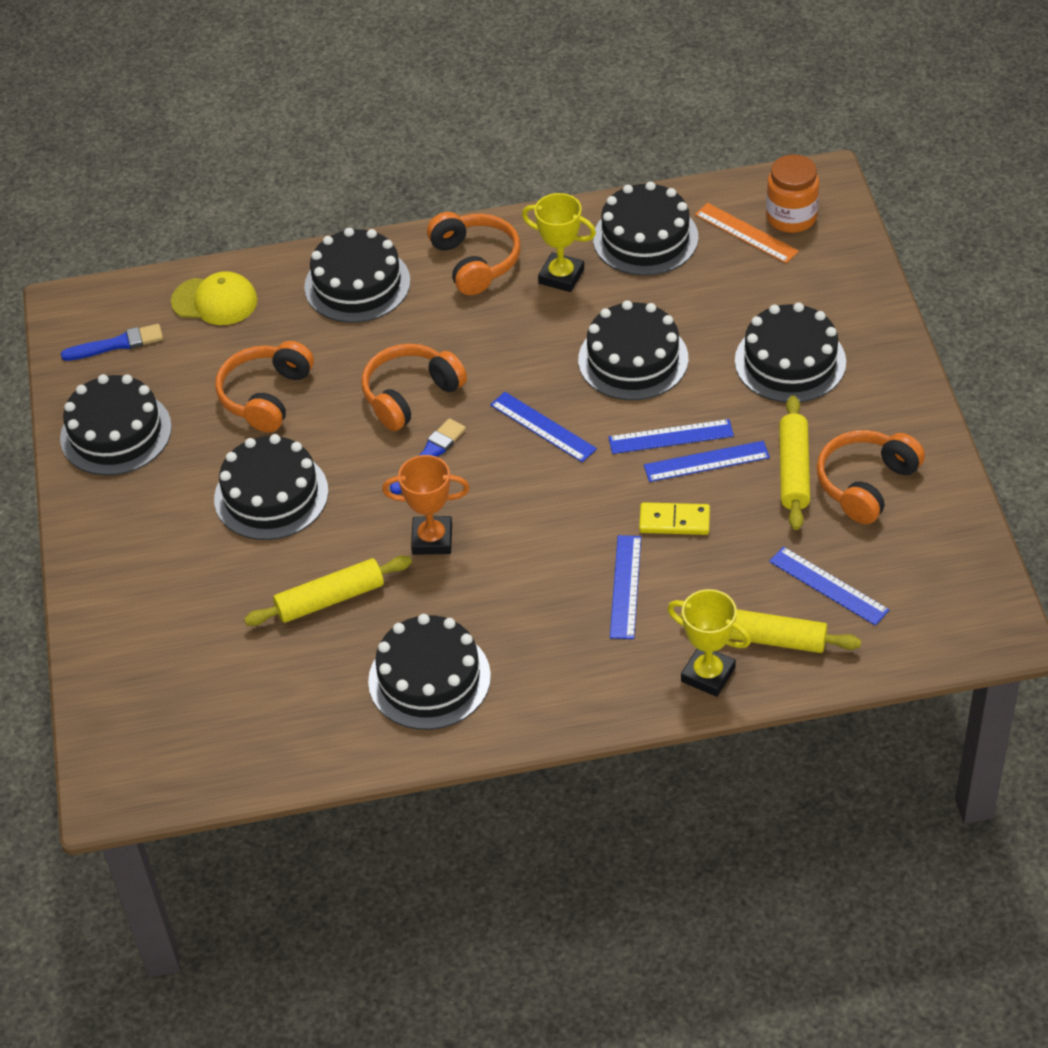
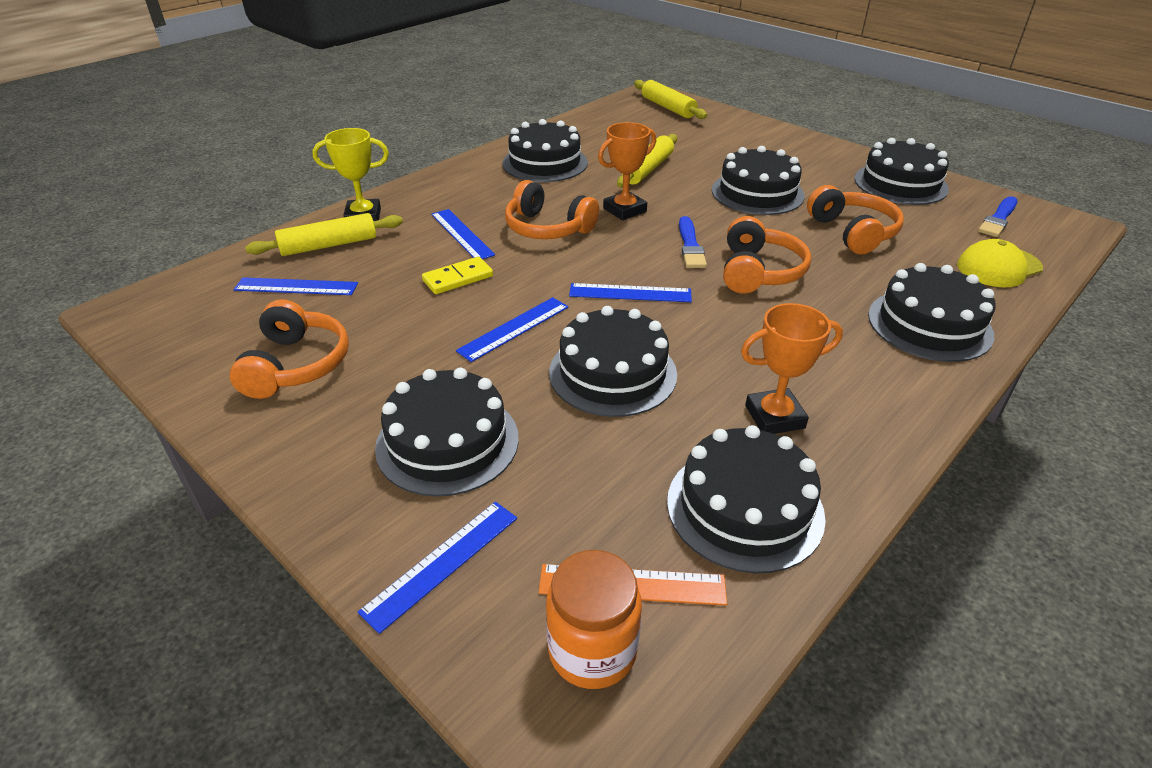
camera: 140 degrees right, 10 degrees down
(475, 262) = (871, 391): orange headphones -> orange headphones (547, 228)
(561, 276) = (774, 417): yellow trophy -> orange trophy
(706, 462) = (465, 324): blue ruler -> blue ruler (442, 563)
(794, 470) = (376, 348): yellow rolling pin -> yellow rolling pin (668, 107)

